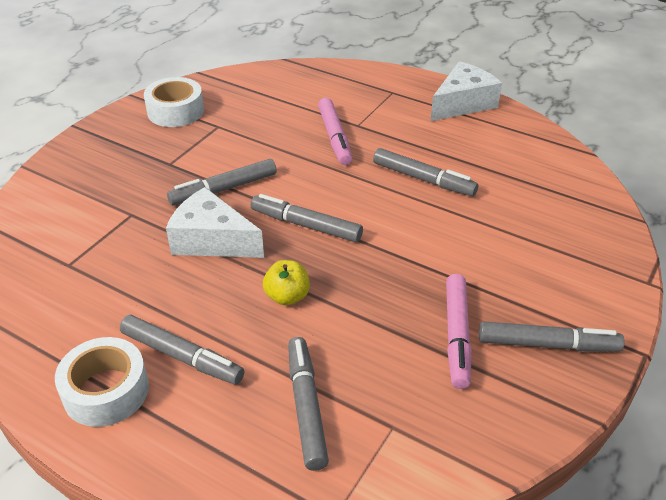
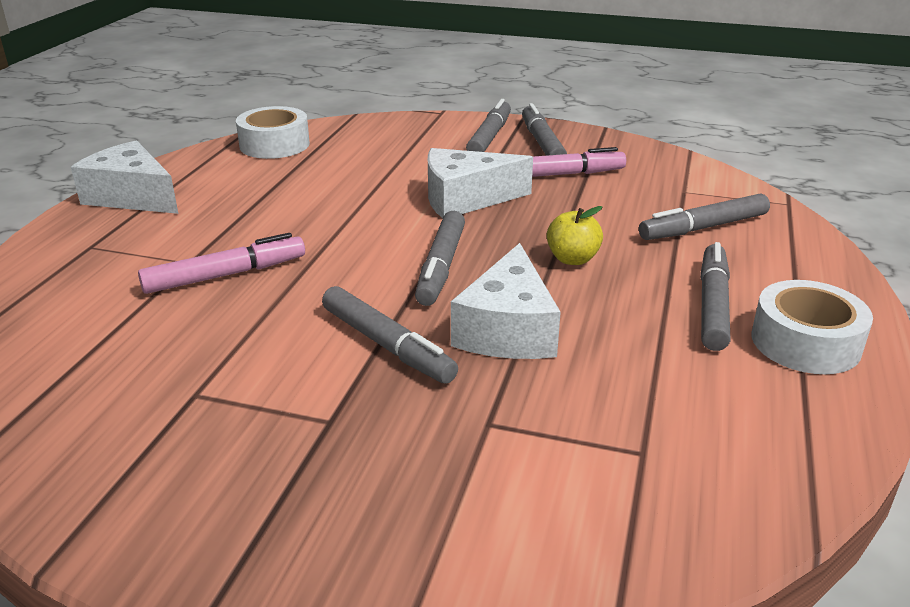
camera: 105 degrees left, 10 degrees down
(175, 111) = (134, 465): white tape -> white tape (274, 145)
(417, 258) = (465, 199): none -> white cheese
(423, 179) = (318, 207): grey marker -> grey marker (490, 137)

